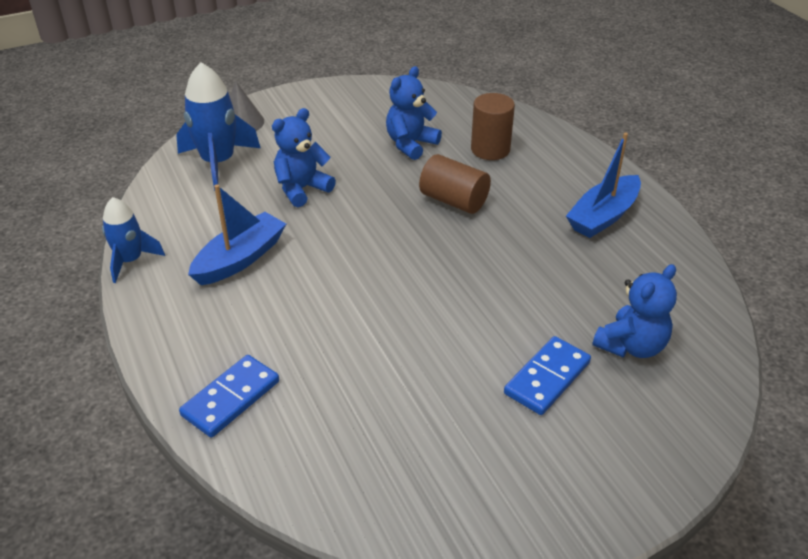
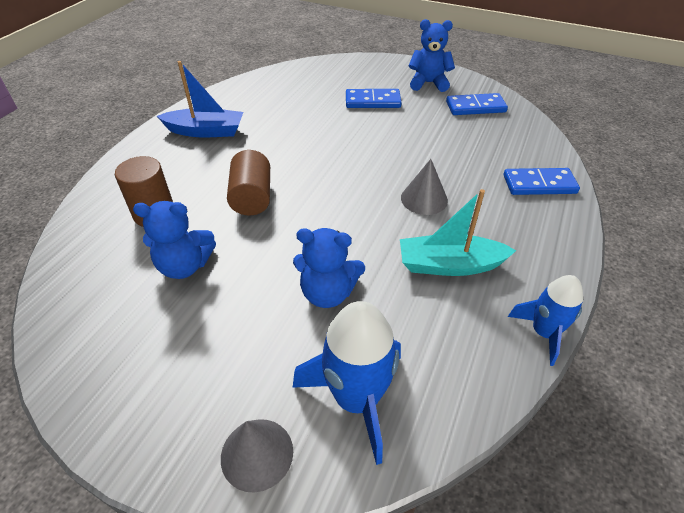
camera: 130 degrees left, 5 degrees up
(240, 259) = (450, 265): blue boat -> turquoise boat
(324, 297) = (424, 199): none -> grey cone
(425, 478) = (475, 107): none -> blue domino
(631, 346) = (318, 89): blue teddy bear -> blue teddy bear (428, 83)

